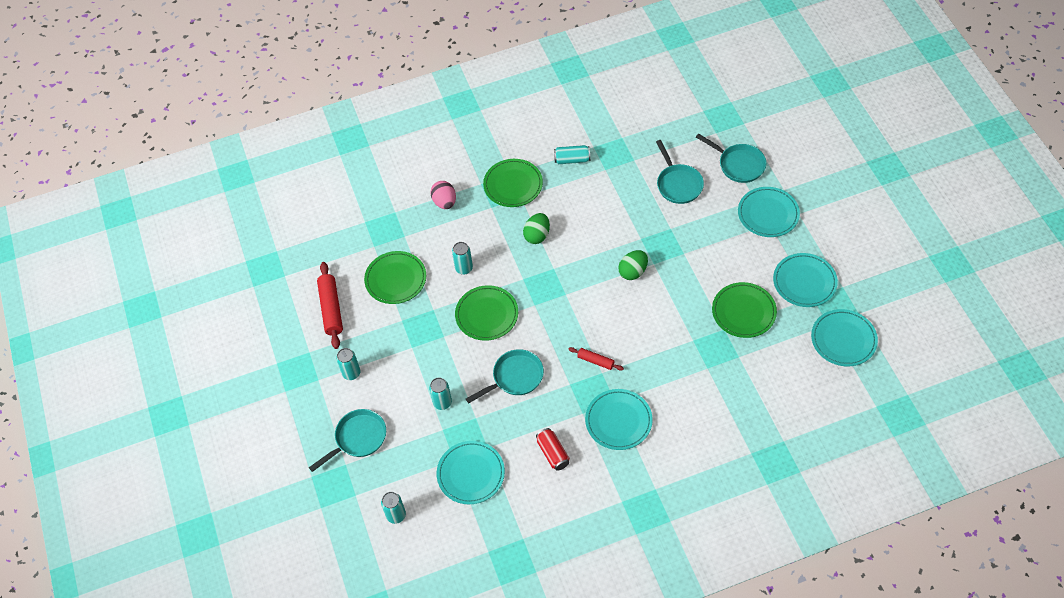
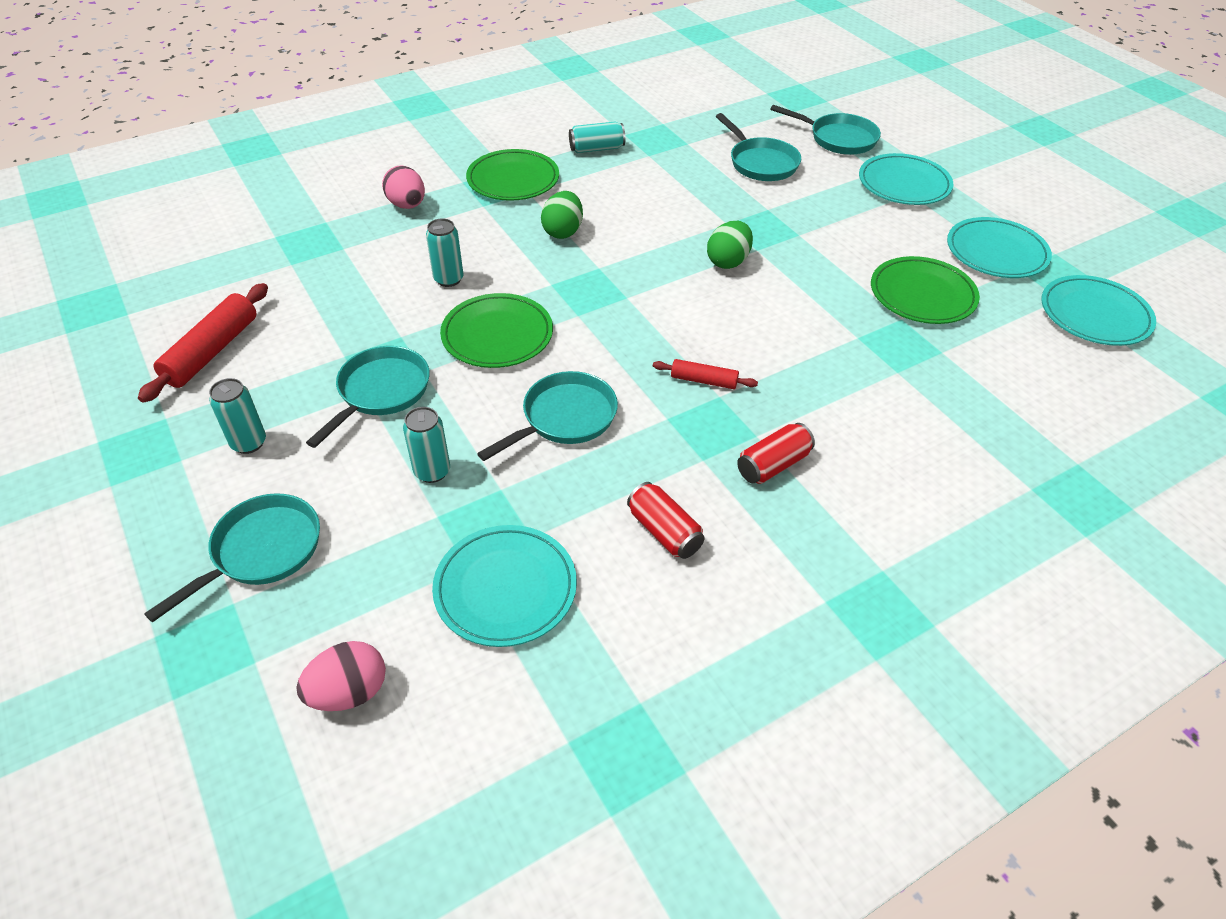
camera: 15 degrees left, 10 degrees down
(331, 309) = (212, 351): red rolling pin -> red rolling pin turned 45 degrees clockwise
(395, 279) = (331, 302): green plate -> none
(396, 515) = (349, 692): turquoise can -> pink egg
(420, 348) = (381, 392): none -> turquoise pan
(618, 421) = (773, 465): turquoise plate -> red can

